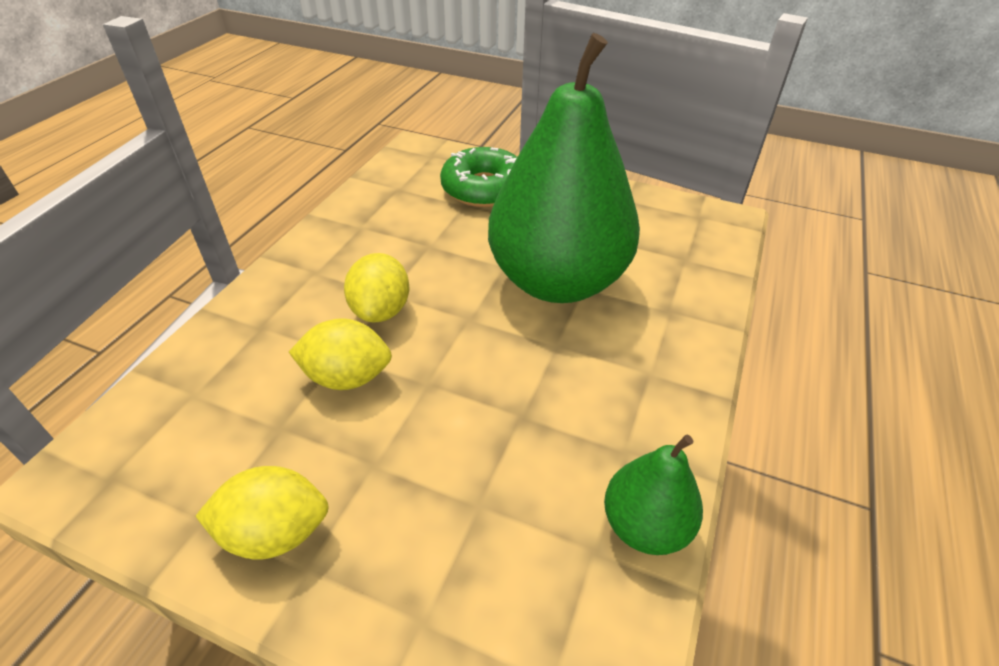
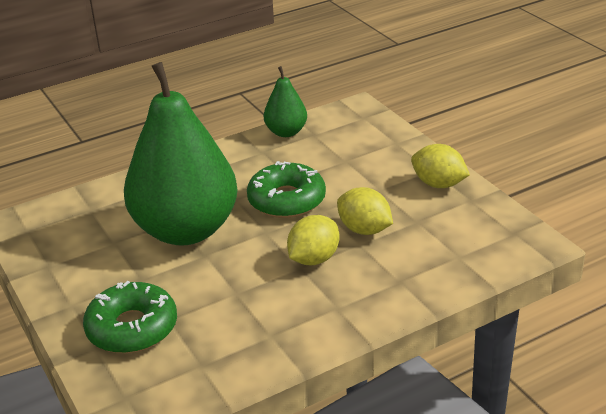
camera: 140 degrees left, 10 degrees down
(491, 375) = (286, 200): none -> green donut

